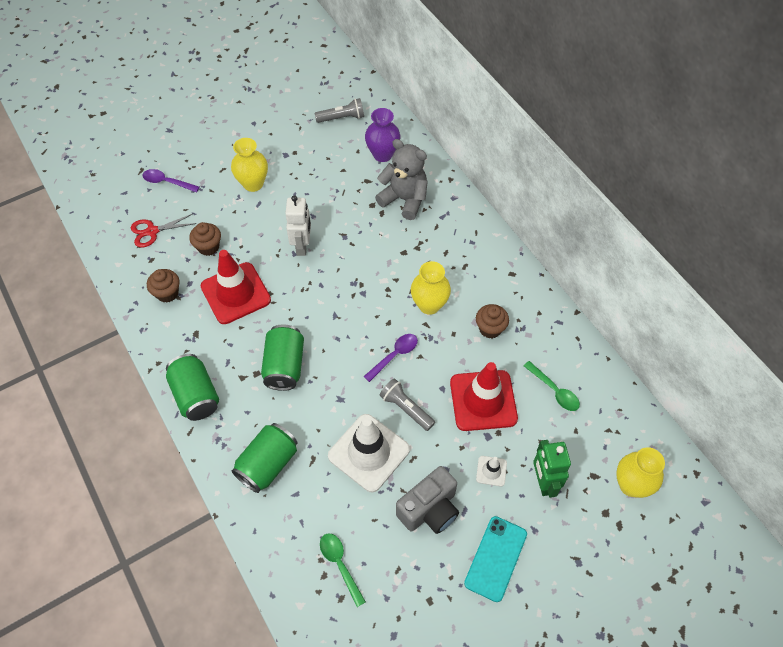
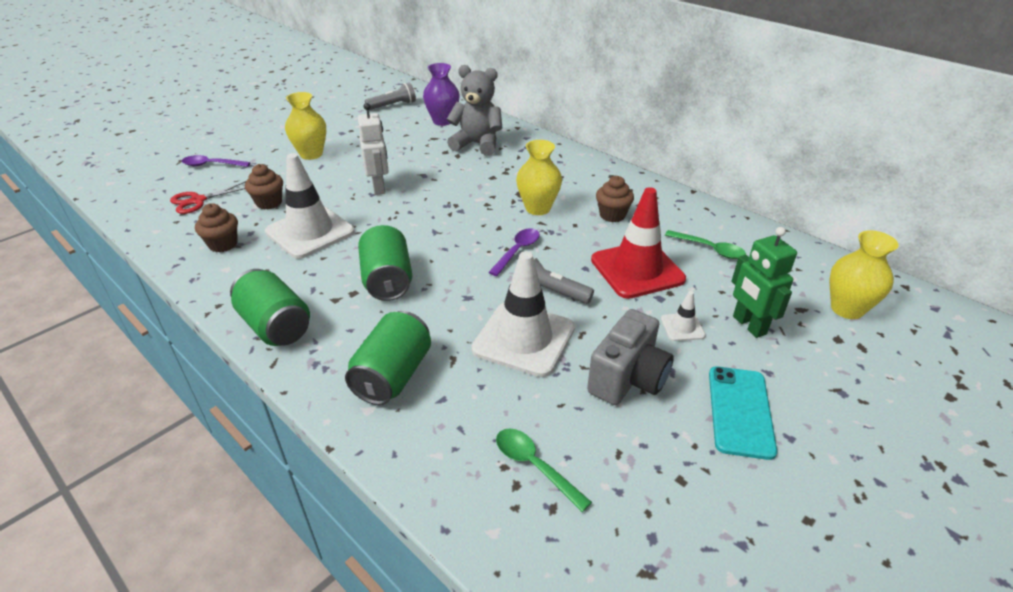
camera: 15 degrees left, 20 degrees down
(235, 293) = (310, 232): red traffic cone -> white traffic cone

